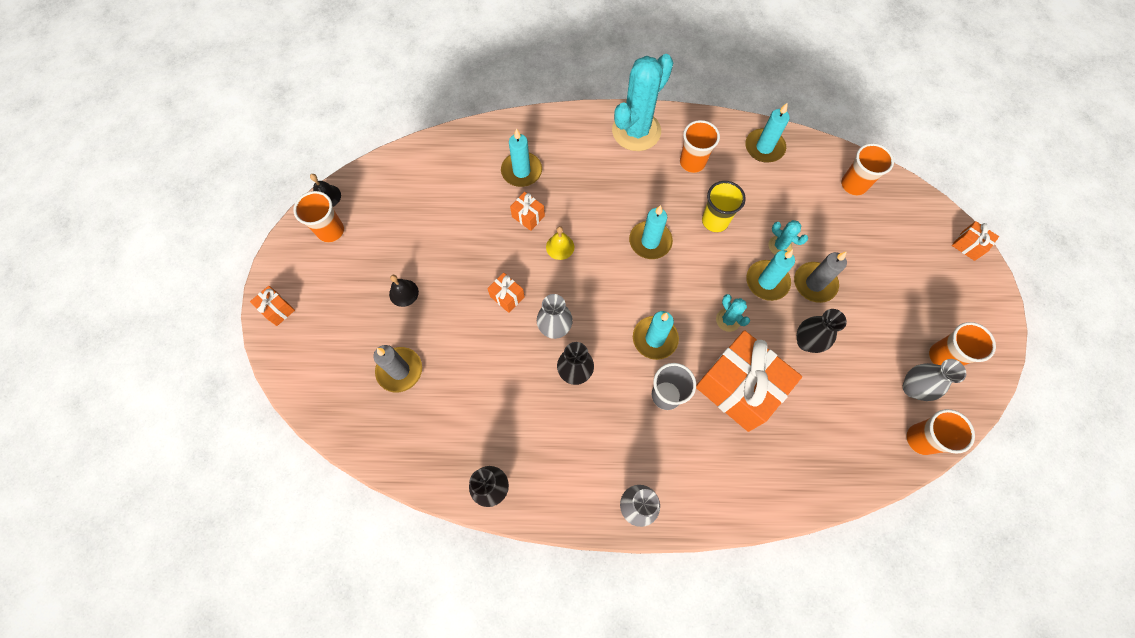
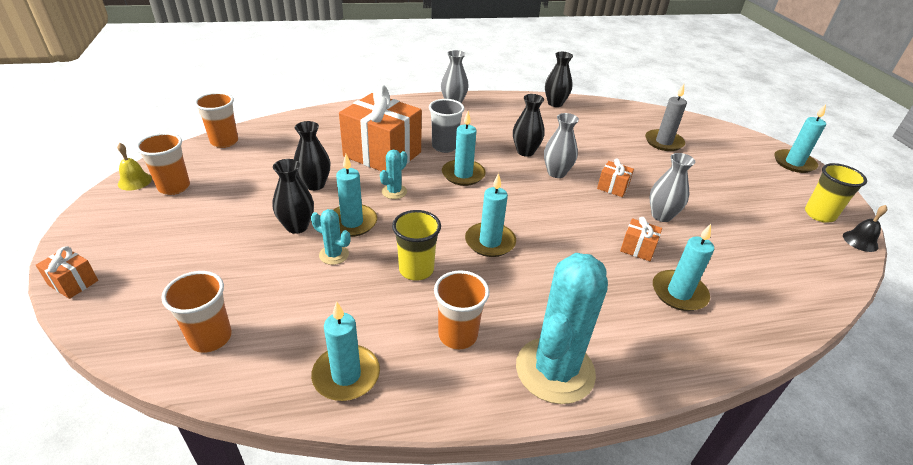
camera: 165 degrees right, 30 degrees down
(277, 309) = (794, 163): orange gift -> turquoise candle
(331, 231) = (819, 214): orange cup -> yellow cup
(403, 293) = (705, 181): black bell -> none
(560, 247) = (586, 227): yellow bell -> yellow bell (135, 181)
(728, 320) = (394, 192): turquoise cactus -> turquoise cactus turned 75 degrees clockwise
(814, 283) = (297, 226): grey candle -> black vase
(912, 388) = (217, 166): grey vase -> grey vase (661, 215)

